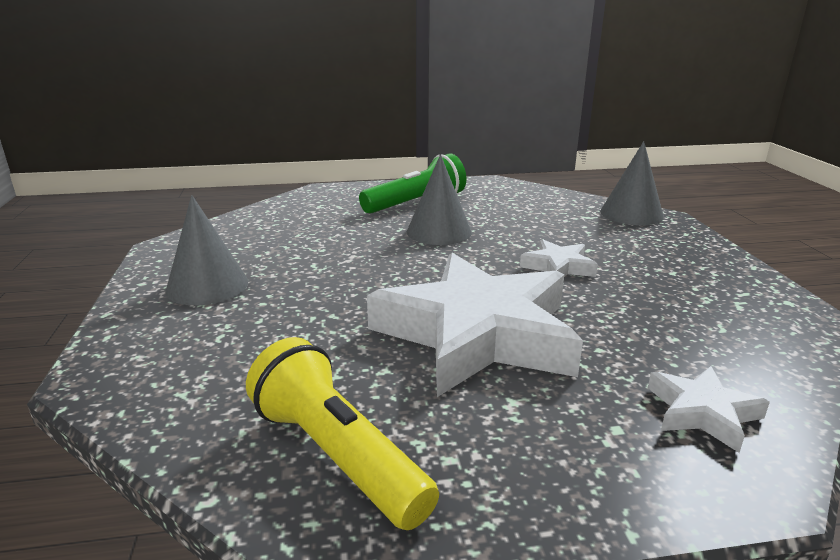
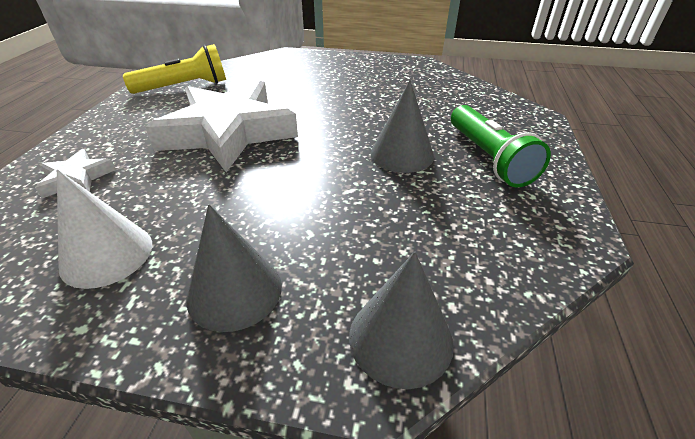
camera: 110 degrees right, 15 degrees up
(207, 286) = (355, 71): grey cone -> grey cone (234, 291)
(558, 266) = (286, 195): white star -> none
(737, 323) = (107, 254): none -> white cone

